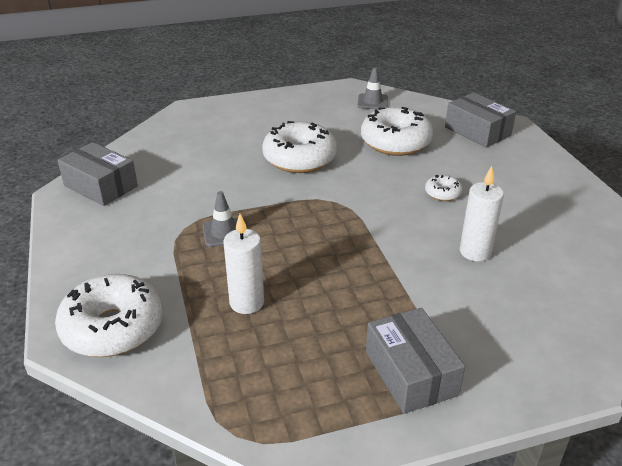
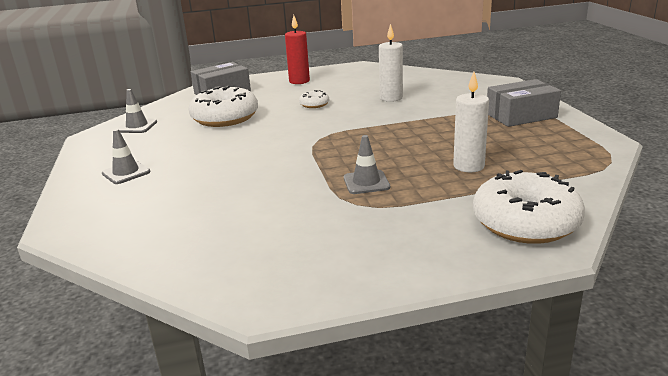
camera: 85 degrees left, 10 degrees down
(101, 186) = (252, 271): grey box -> none
(271, 115) = (126, 173): none -> grey traffic cone
(299, 158) = (236, 155): white donut -> none
(532, 177) = (299, 81): none -> red candle

